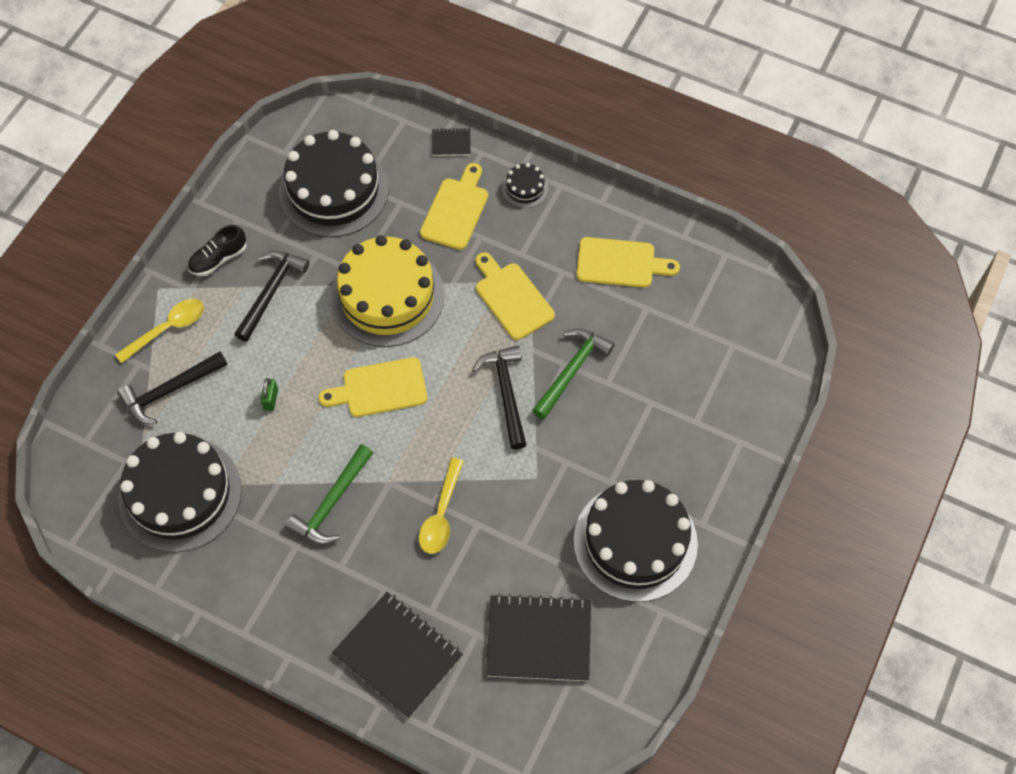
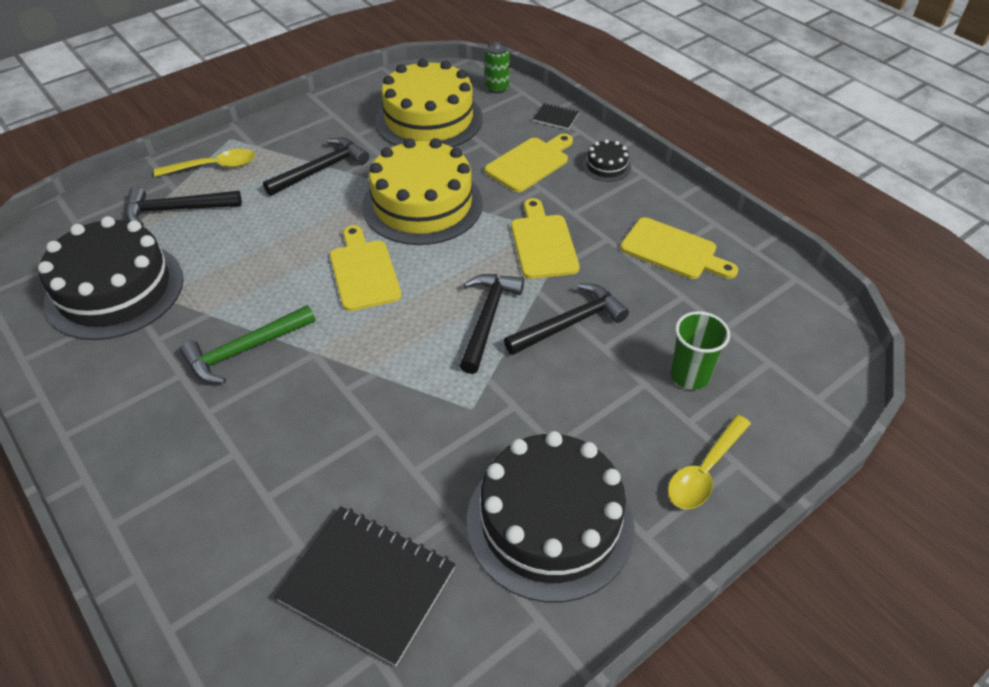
camera: 25 degrees right, 15 degrees down
(218, 259) = (296, 134): black shoe -> none
(271, 399) = (257, 245): green padlock -> none
(334, 190) = (429, 119): black cake -> yellow cake
(376, 123) = (497, 88): none -> green can
(380, 388) = (363, 272): yellow cutting board -> yellow cutting board turned 60 degrees clockwise
(398, 655) = (197, 529): black notebook -> none
(441, 514) = (346, 403): yellow spoon -> yellow spoon (705, 471)
(572, 370) = (570, 323): green hammer -> black hammer
(680, 381) = (689, 375): none -> green cup

